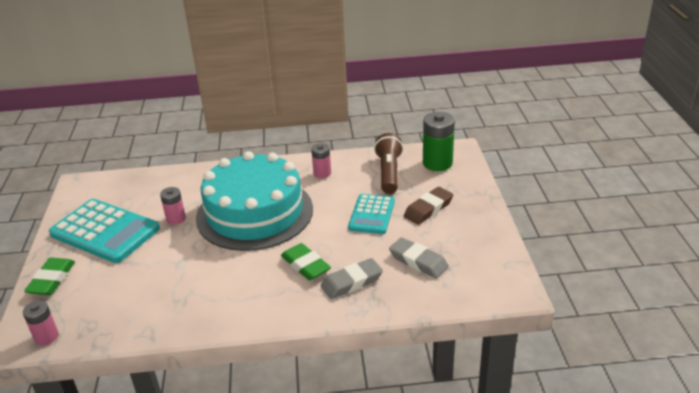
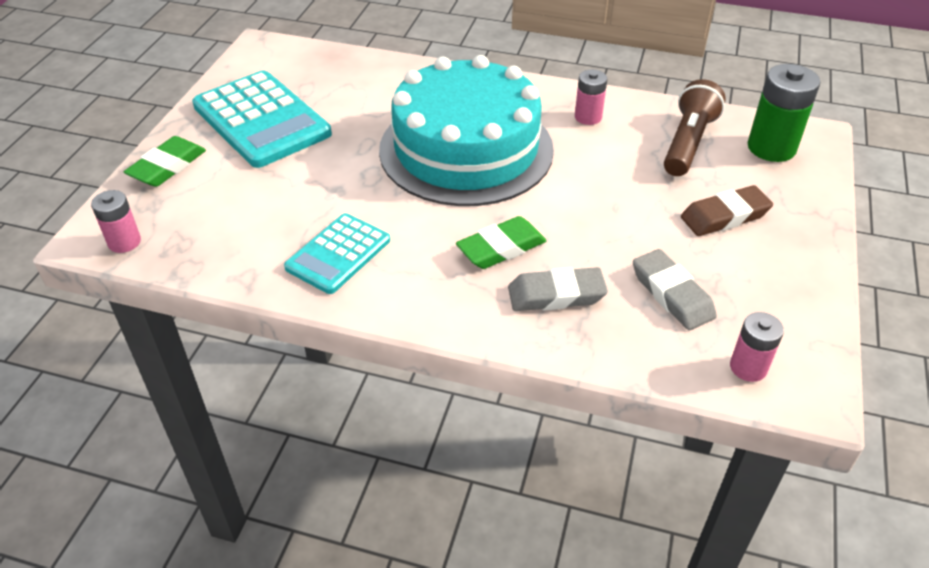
camera: 20 degrees right, 10 degrees up
(176, 219) = (358, 128): pink battery -> pink battery (748, 367)
(305, 265) = (501, 248): green eraser -> green eraser turned 75 degrees clockwise
(372, 214) = (633, 200): turquoise calculator -> turquoise calculator (338, 254)

